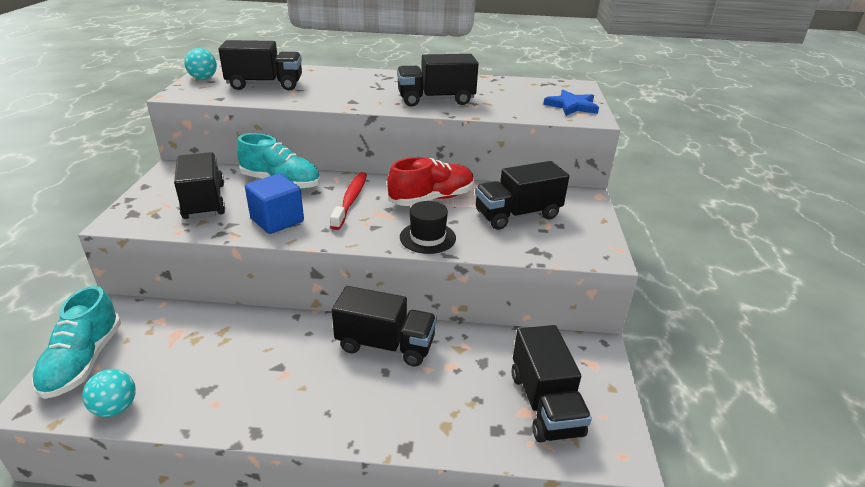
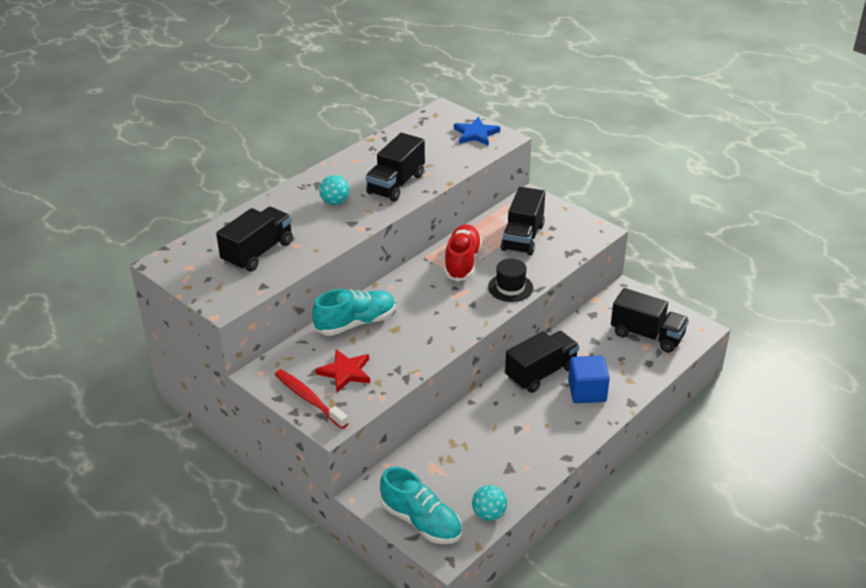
camera: 50 degrees left, 5 degrees up
(203, 79) = (196, 281): turquoise ball -> turquoise ball (335, 202)
(204, 202) = (345, 372): black truck -> red star
(277, 220) = (416, 345): blue cube -> blue cube (587, 391)
(351, 200) = (423, 300): red toothbrush -> red toothbrush (309, 399)

